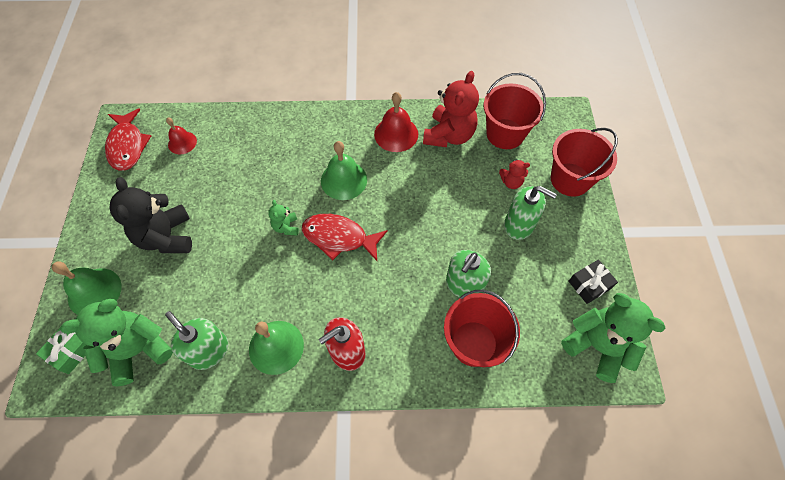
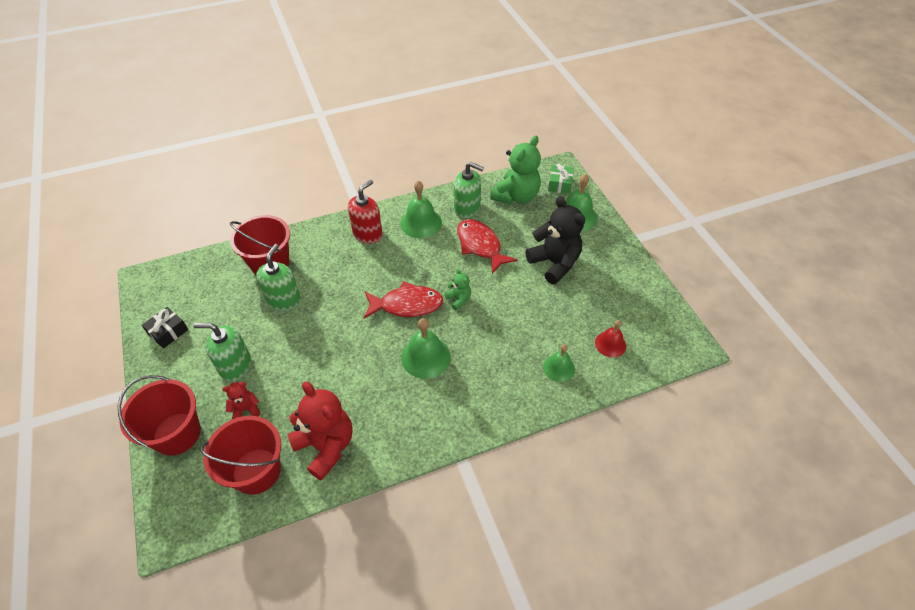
camera: 160 degrees right, 10 degrees down
(127, 146) = (659, 324): red fish -> red fish (480, 245)
(238, 137) = (559, 368): none -> green bell
(396, 134) = (389, 427): red bell -> none
(449, 135) = (326, 446): red teddy bear -> red teddy bear turned 135 degrees clockwise
(597, 346) = (167, 288): green teddy bear -> none

